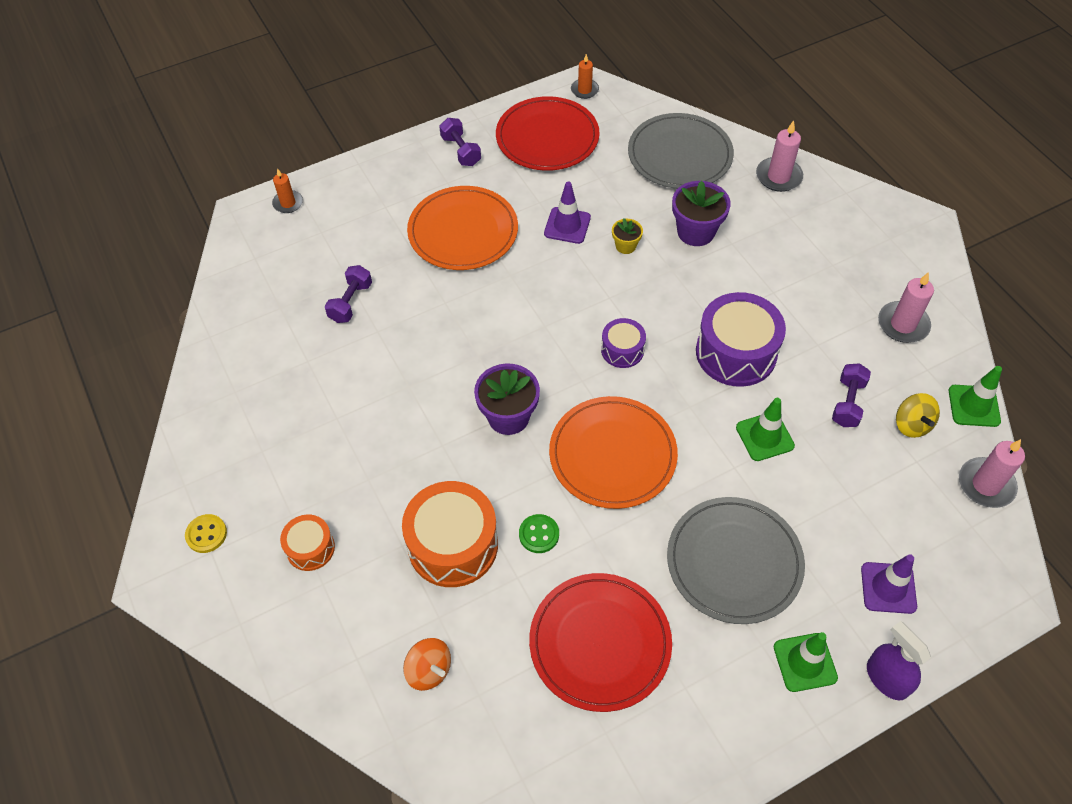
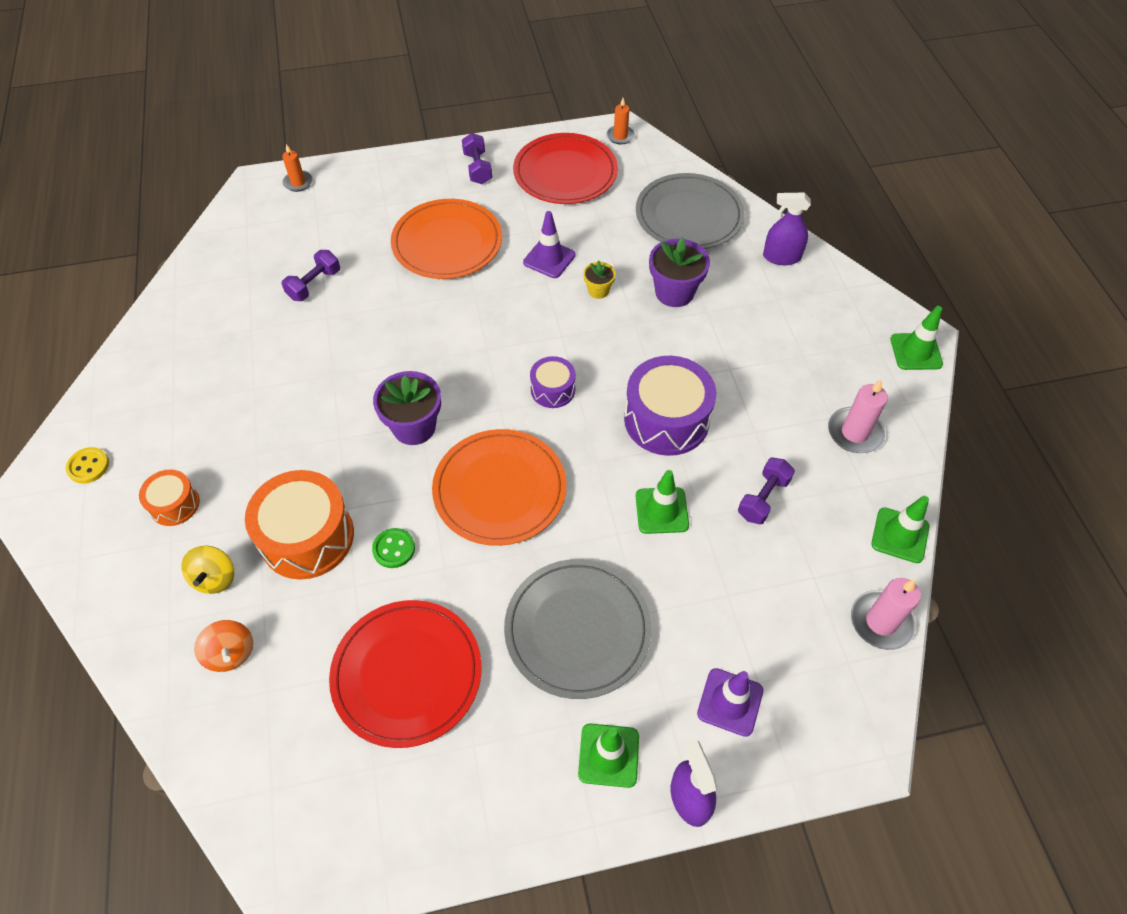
camera: 15 degrees right, 0 degrees up
(778, 177) = (781, 257): pink candle -> purple spray bottle
(911, 424) = (823, 538): yellow spinning top -> yellow spinning top (215, 578)
(927, 238) = (916, 352): none -> green traffic cone

